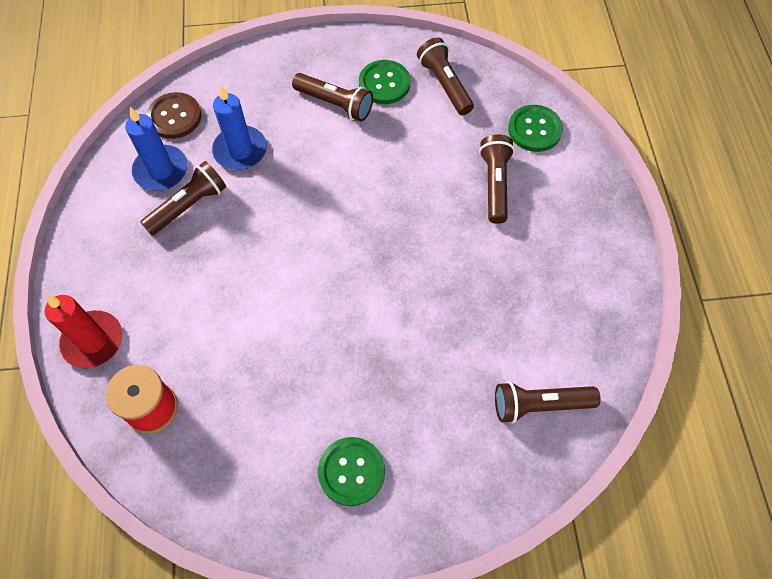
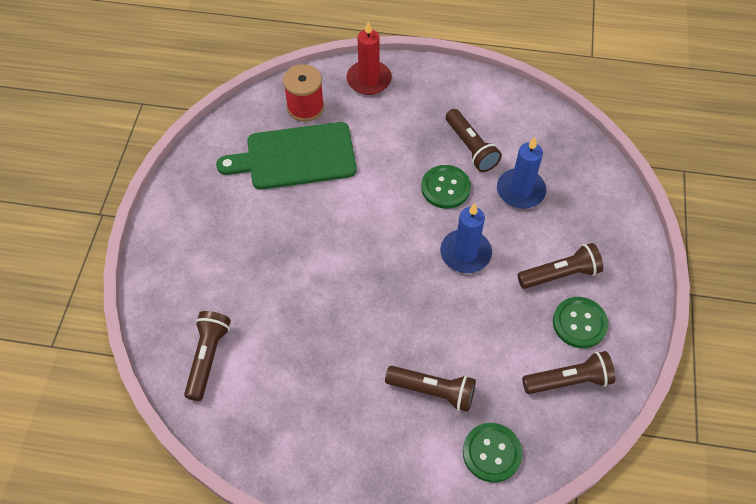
camera: 105 degrees right, 5 degrees down
(161, 170) = (511, 133): blue candle -> blue candle (465, 253)
(175, 117) = (567, 149): brown button -> none
(238, 395) = (295, 157): none -> green cutting board
(335, 104) = (560, 274): brown flashlight -> brown flashlight turned 150 degrees counterclockwise
(351, 471) = (212, 215): green button -> green button (445, 188)

